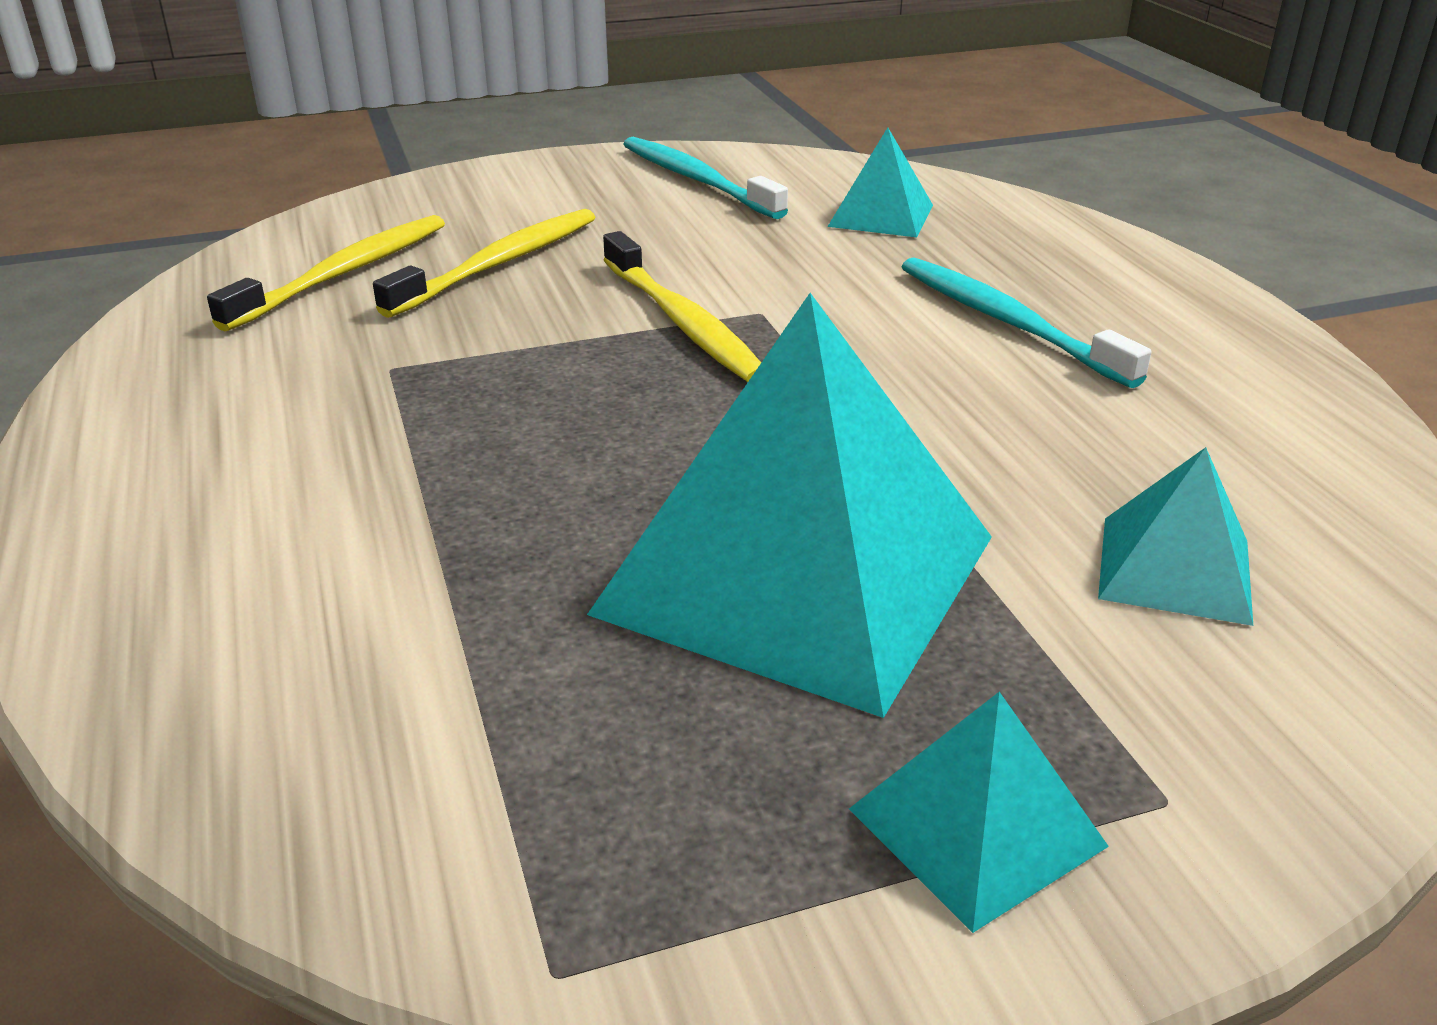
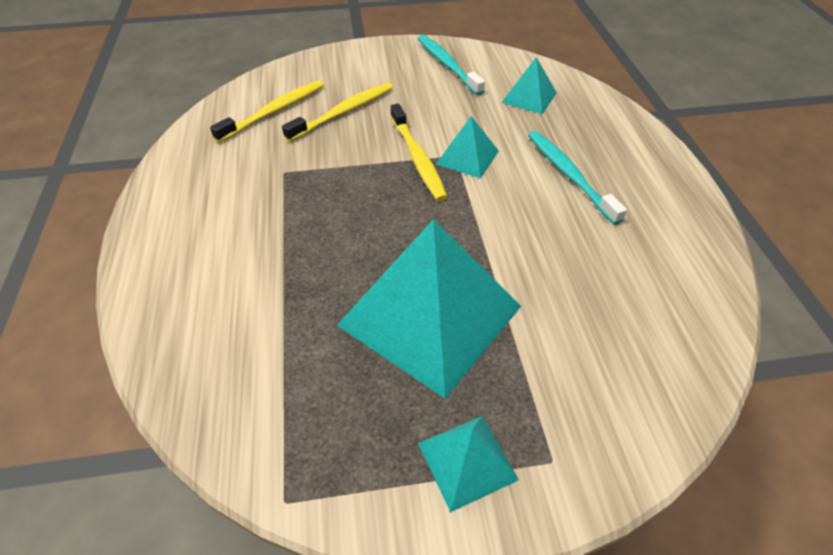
camera: 10 degrees right, 15 degrees up
(1174, 569) = (598, 336): turquoise pyramid -> turquoise pyramid (467, 157)

